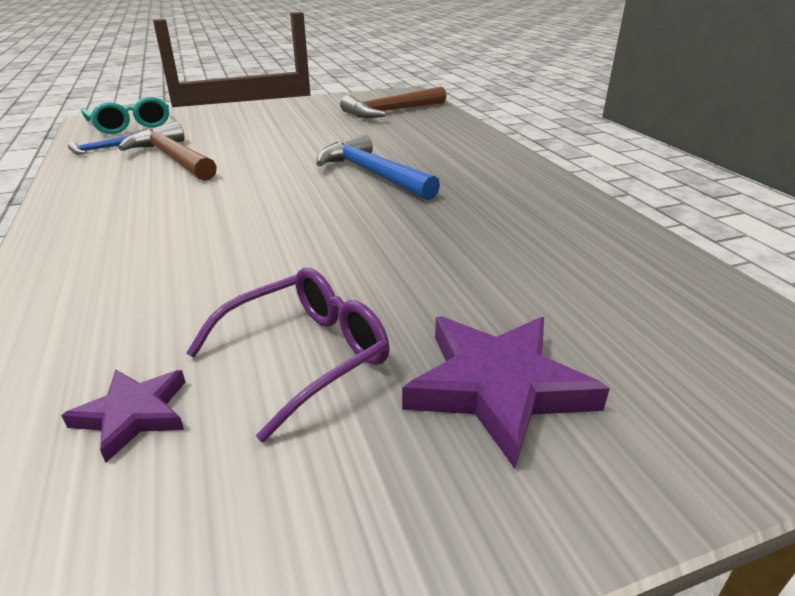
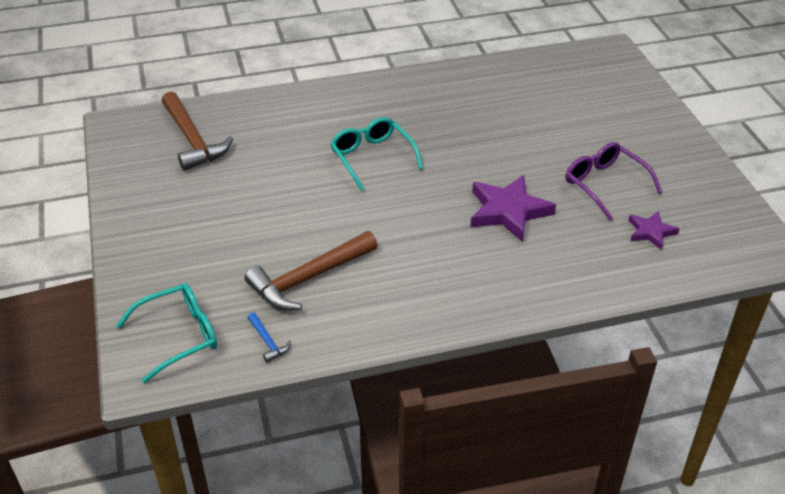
camera: 85 degrees left, 10 degrees up
(372, 174) = (372, 158): blue hammer -> turquoise glasses
(497, 387) = (620, 133): purple star -> purple star (508, 211)

